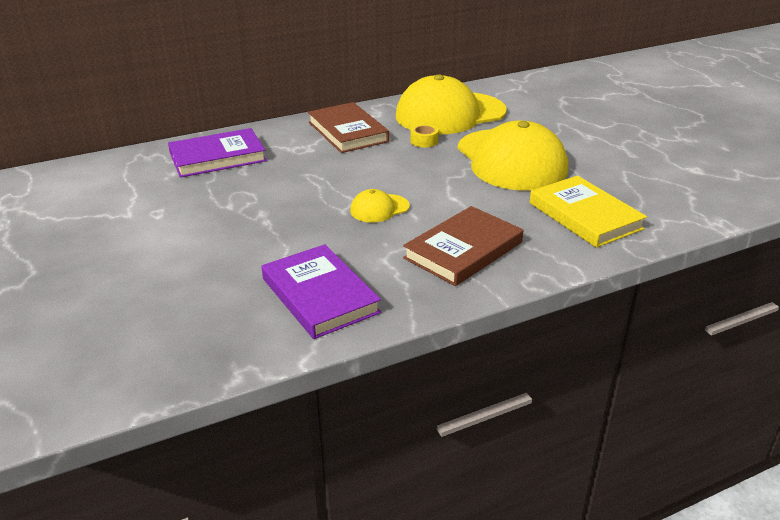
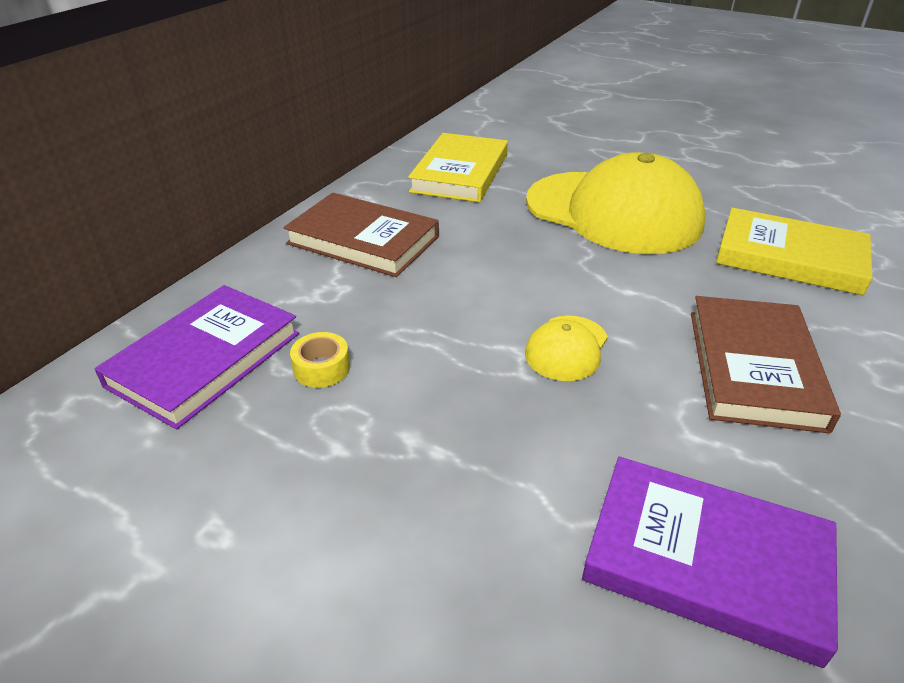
camera: 35 degrees left, 5 degrees up
(424, 141) = (480, 220): yellow tape -> yellow tape (322, 368)
(450, 114) = (460, 173): yellow cap -> yellow book

